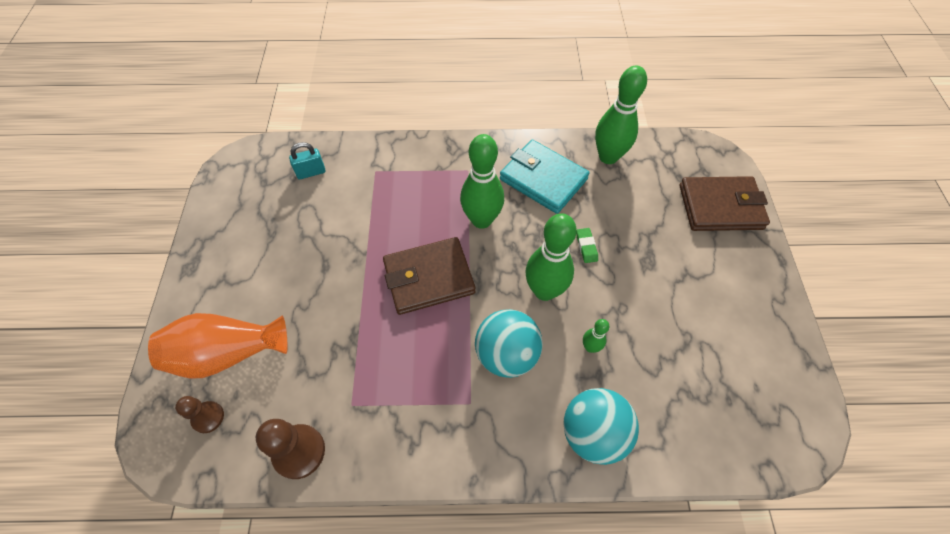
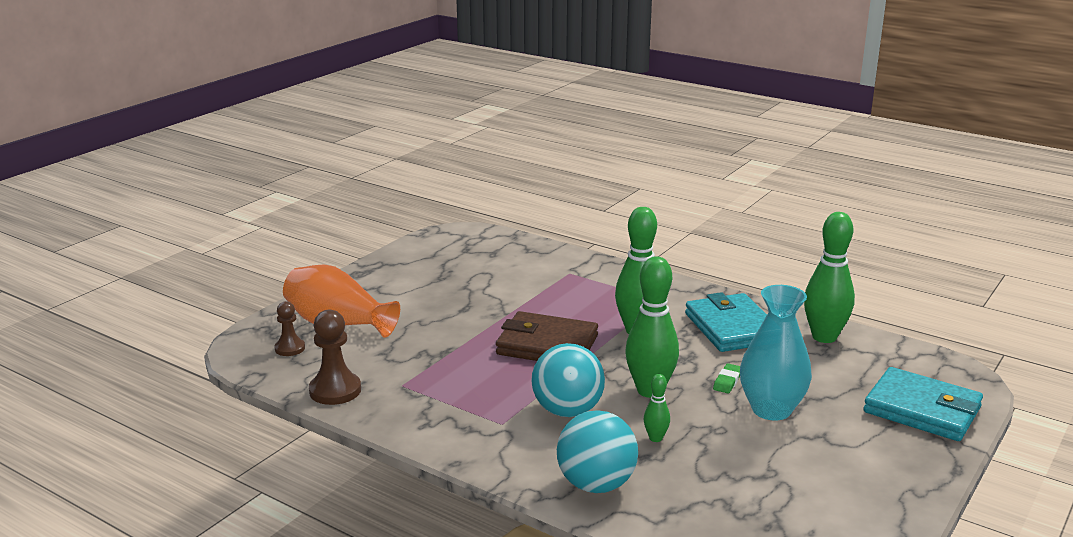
camera: 35 degrees right, 35 degrees down
(311, 172) = (511, 256): turquoise padlock -> none
(637, 263) = (771, 409): none -> turquoise vase
(720, 207) = (922, 410): brown wallet -> turquoise wallet

